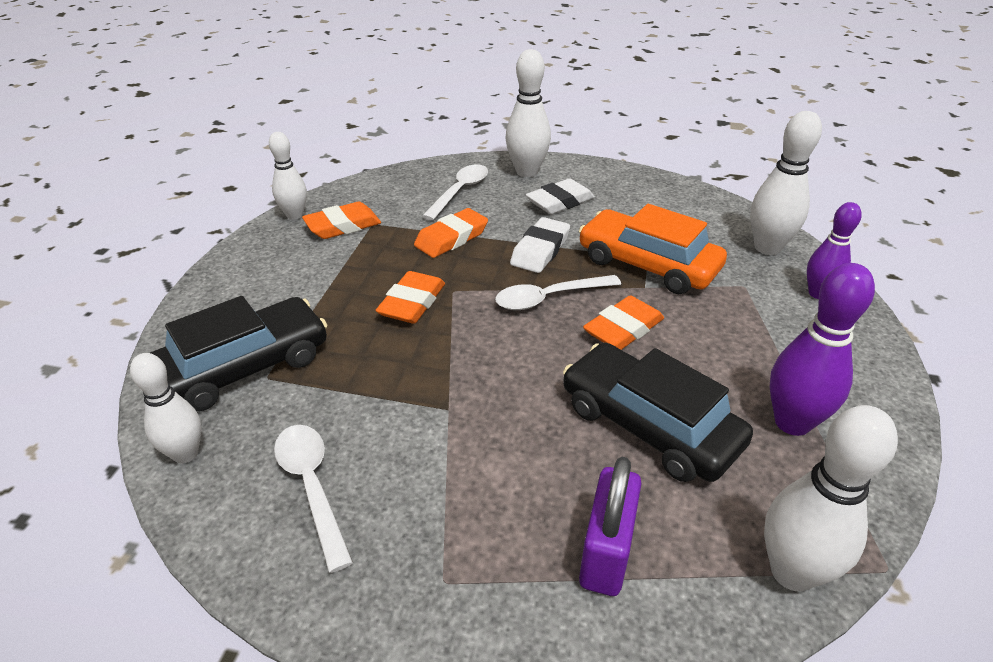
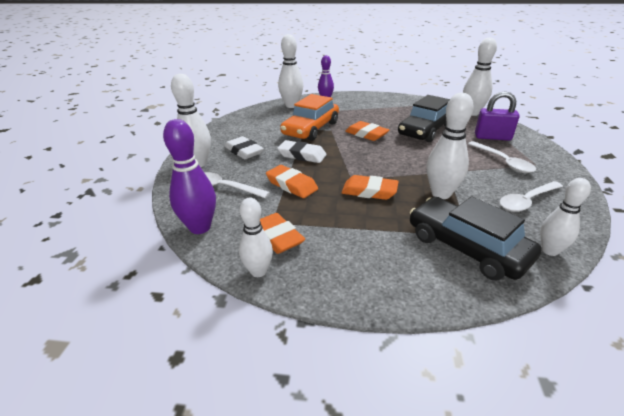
camera: 95 degrees left, 5 degrees down
(378, 377) = (441, 194): none -> white bowling pin
(549, 298) = (348, 151): white spoon -> white spoon (503, 162)
(792, 422) = (406, 109): purple bowling pin -> purple bowling pin (200, 227)

